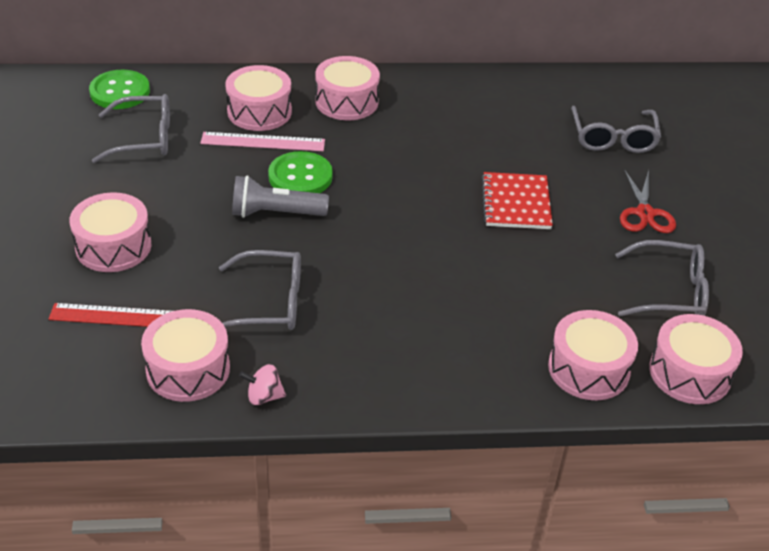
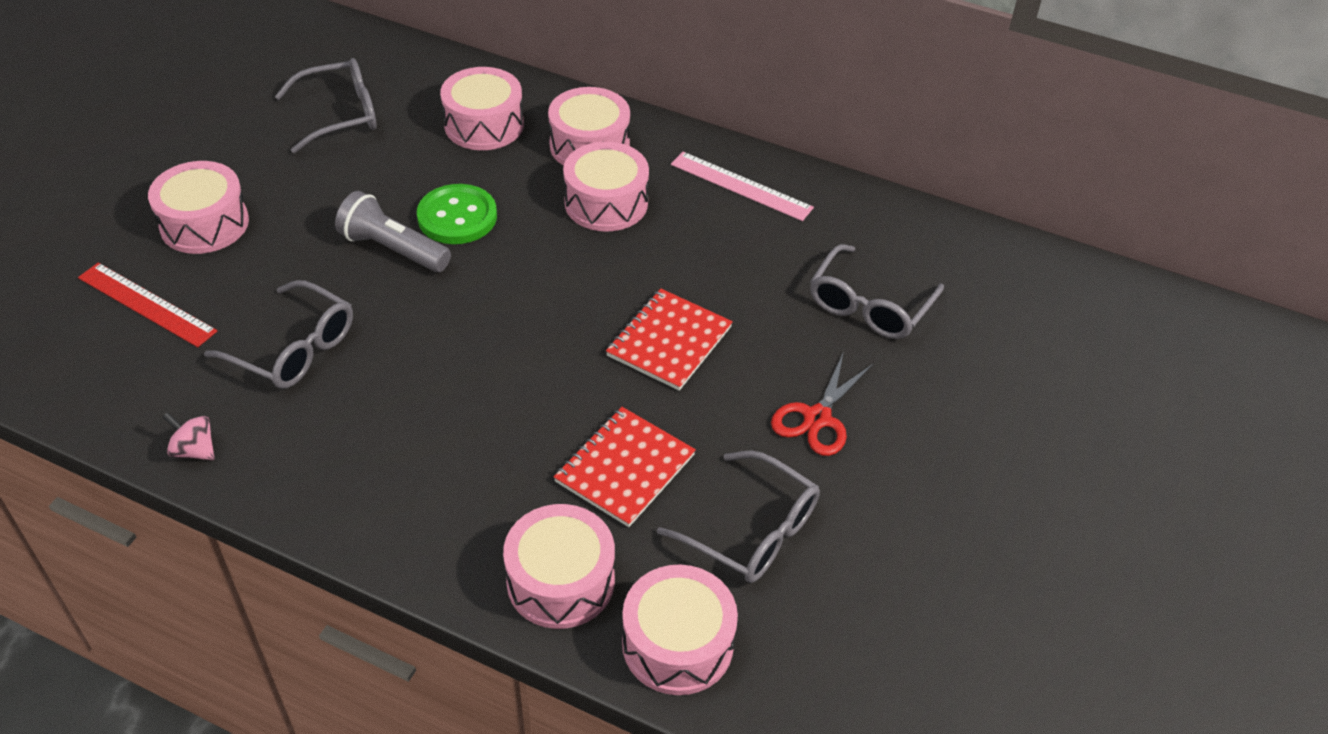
camera: 30 degrees right, 5 degrees up
(120, 92) = (363, 53): green button -> none
(144, 138) = (340, 115): grey glasses -> grey glasses turned 45 degrees counterclockwise
(188, 369) = (152, 387): pink drum -> pink drum (606, 203)
(263, 142) = (455, 161): pink ruler -> pink ruler (741, 186)
(562, 287) = (624, 468): none -> red notebook

